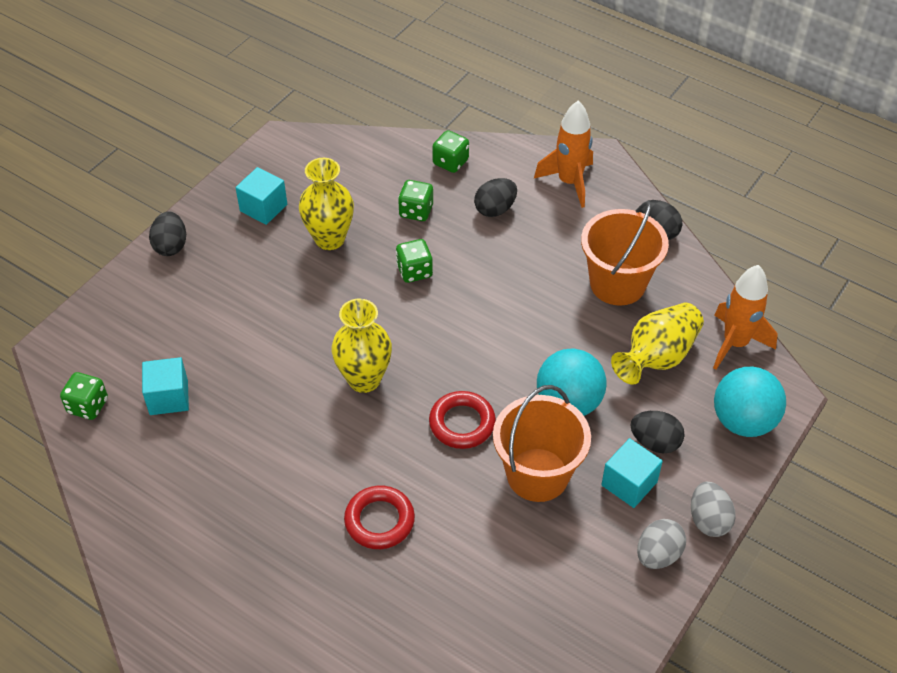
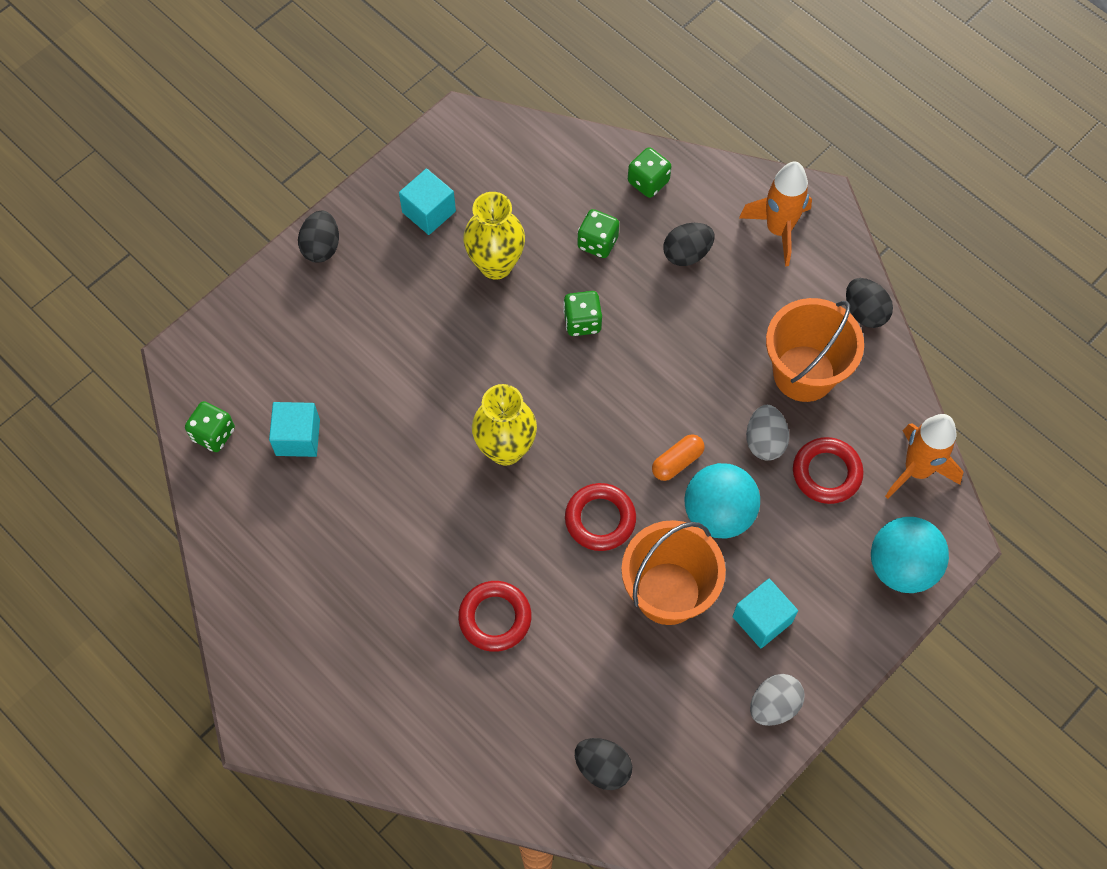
camera: 10 degrees right, 15 degrees up
(522, 367) = (677, 462): none -> orange capsule
(655, 442) = (800, 576): black egg -> black egg (602, 767)
(657, 357) = (826, 473): yellow vase -> red ring
(708, 520) = (836, 675): grey egg -> grey egg (764, 441)

